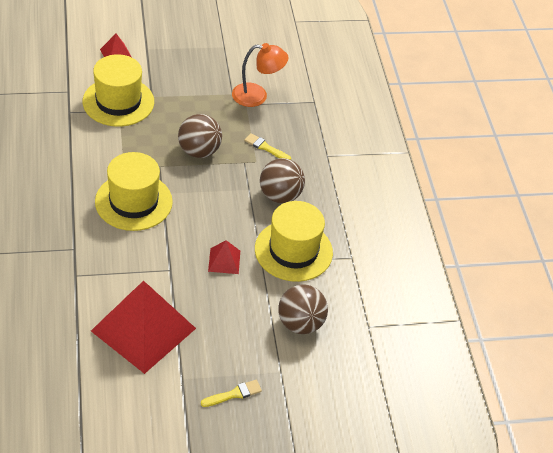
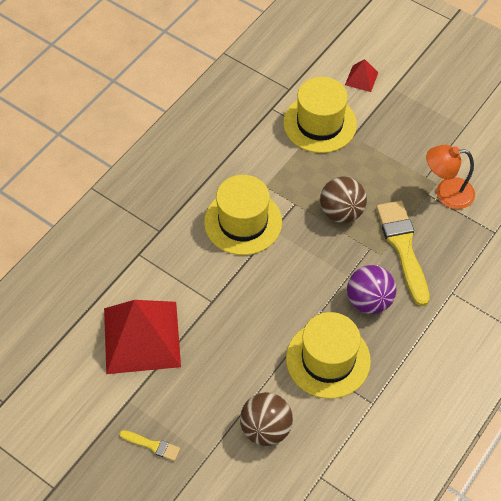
camera: 50 degrees right, 10 degrees up
(224, 261) = (261, 326): red pyramid -> none
(257, 96) = (446, 193): orange lamp -> orange lamp turned 135 degrees clockwise
(265, 147) = (403, 247): yellow brush -> yellow brush, size x2.11
(280, 196) = (369, 301): brown ball -> purple ball

